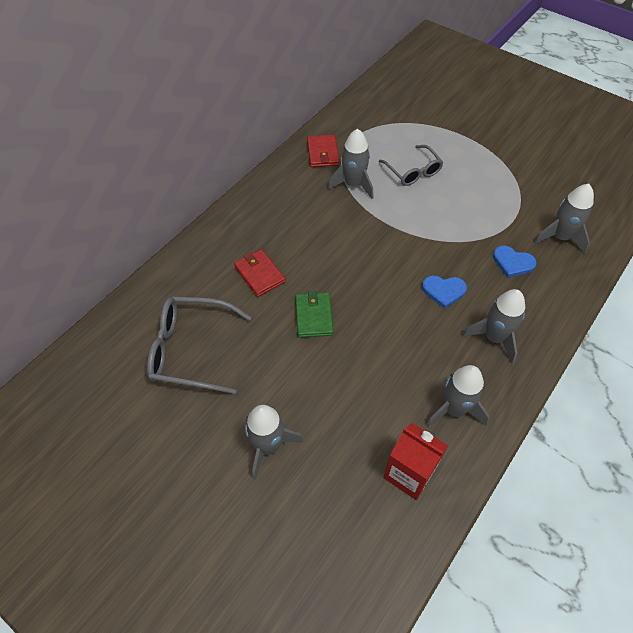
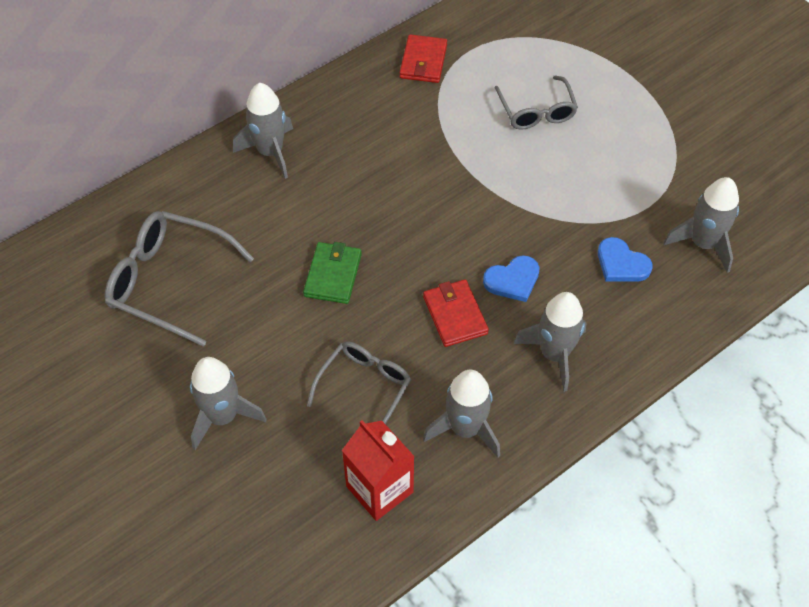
camera: 15 degrees right, 0 degrees up
(259, 274) = (283, 207): red wallet -> red wallet (455, 315)
(353, 184) = (448, 113): grey rocket -> grey rocket (270, 152)
(368, 396) = (364, 387): none -> grey glasses
(443, 291) = (512, 280): blue heart -> blue heart turned 45 degrees counterclockwise

